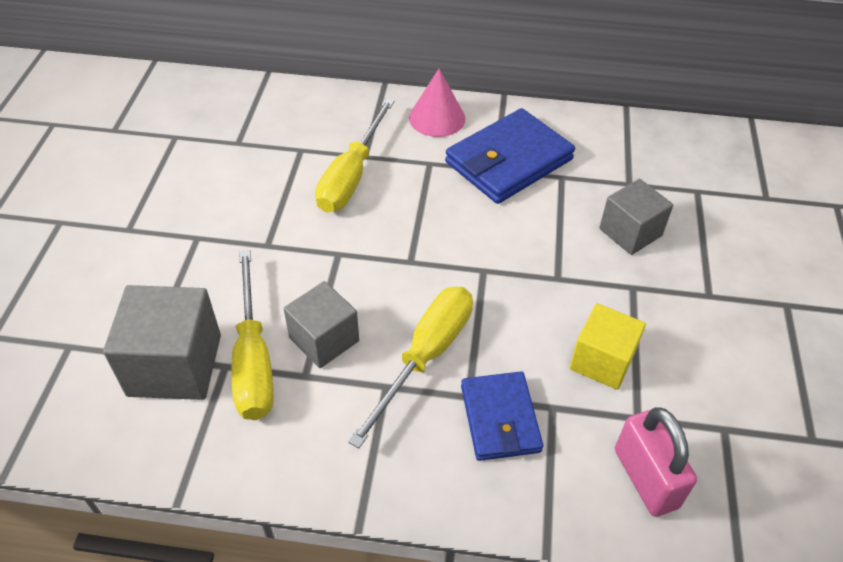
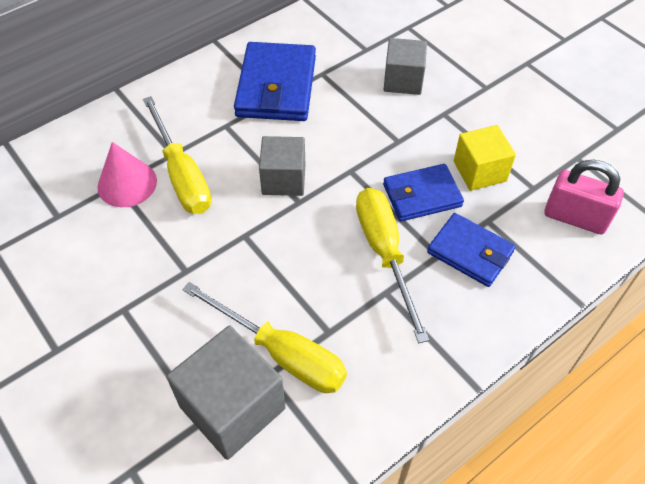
camera: 45 degrees left, 5 degrees up
(324, 339) = (310, 298): grey cube -> grey cube (284, 179)
(437, 118) = (190, 90): pink cone -> pink cone (127, 183)
(519, 337) = (422, 195): none -> blue wallet

